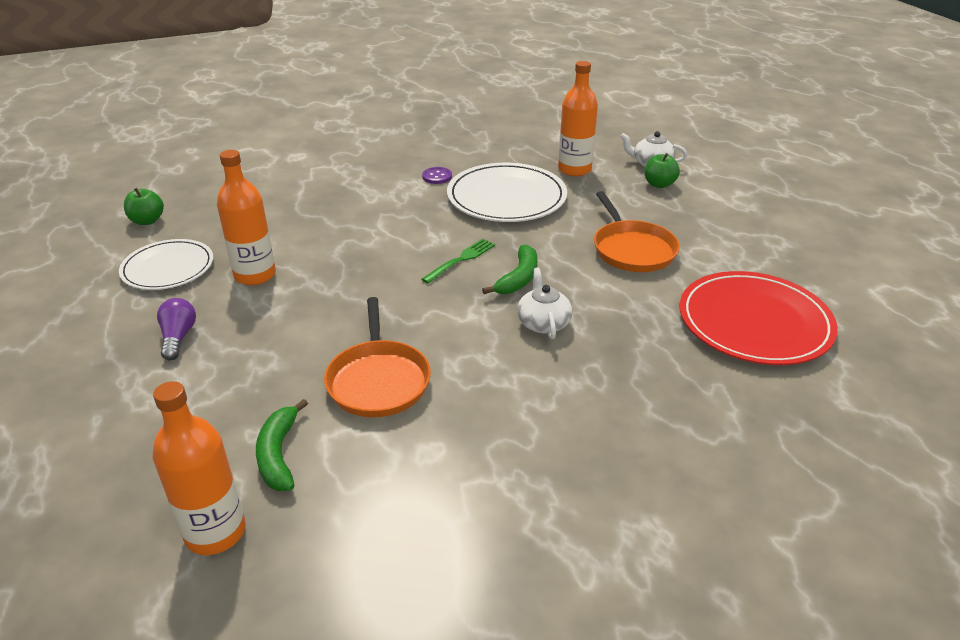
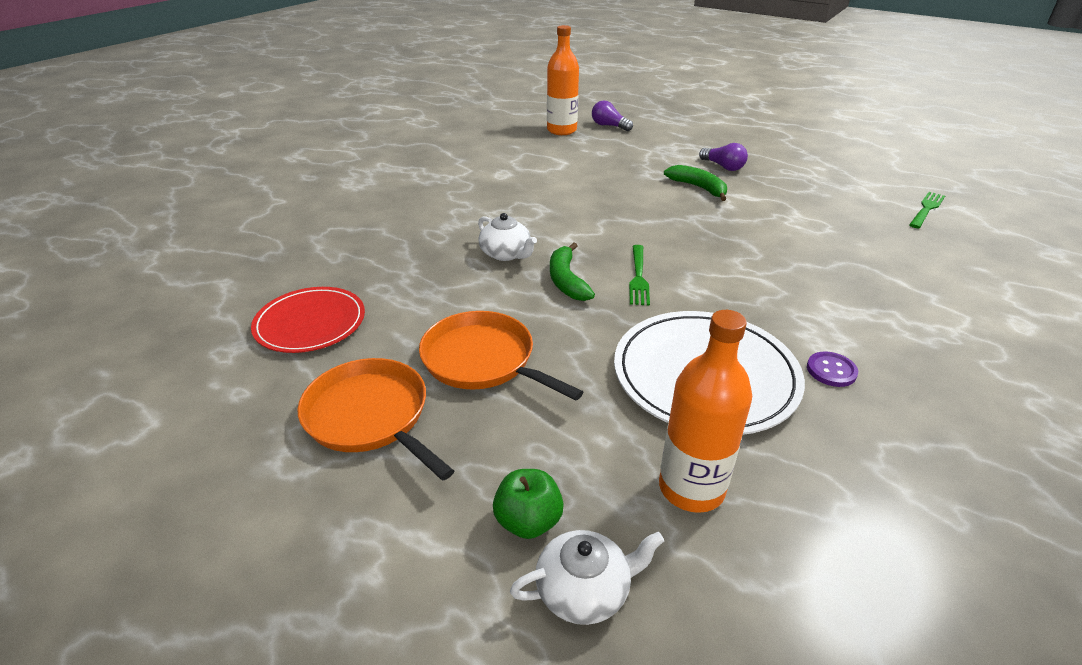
camera: 145 degrees right, 0 degrees up
(134, 504) = (609, 126): none -> purple light bulb
(147, 221) = (926, 209): green apple -> green fork
(168, 268) = (824, 190): white plate -> none
(255, 275) = (762, 207): orange bottle -> none
(279, 454) = (576, 152): green banana -> green banana (698, 188)
(378, 380) = (574, 188): orange pan -> orange pan (370, 416)
(754, 322) = (310, 323): red plate -> red plate, size x0.65

